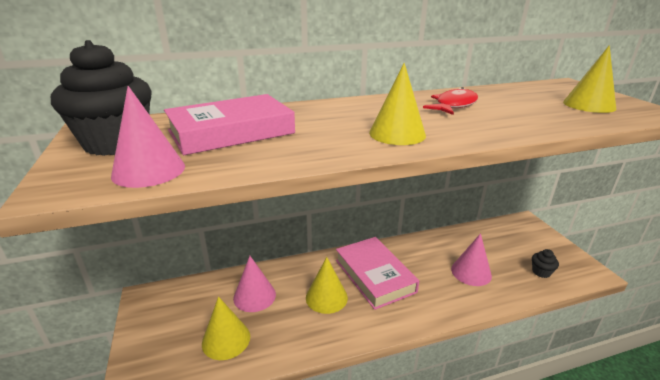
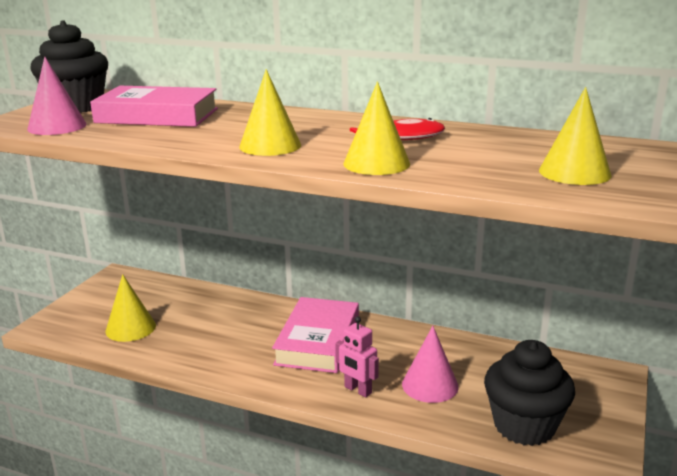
camera: 40 degrees right, 5 degrees down
(254, 296) = (191, 309): pink cone -> none
(326, 297) = (246, 337): yellow cone -> yellow cone (376, 163)
(444, 298) = (357, 390): none -> pink robot
(541, 272) = (524, 426): black cupcake -> black cupcake, size x2.25

